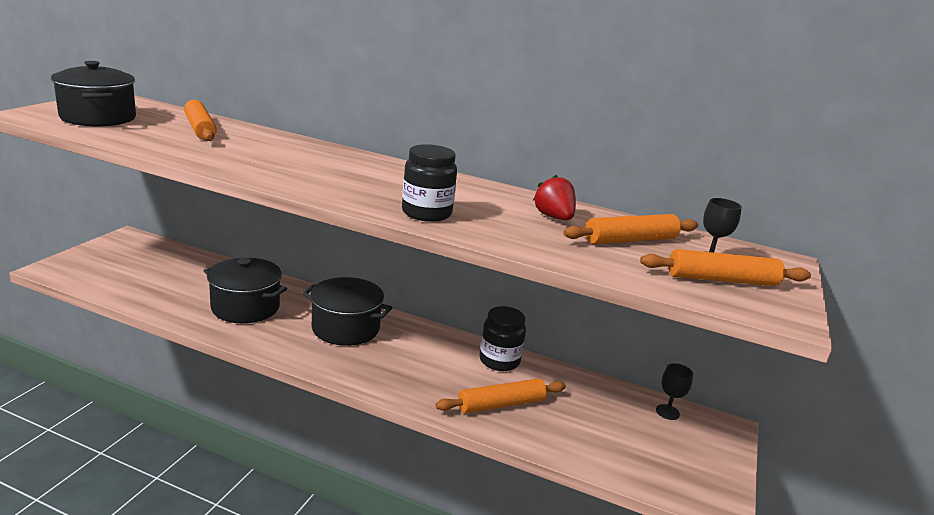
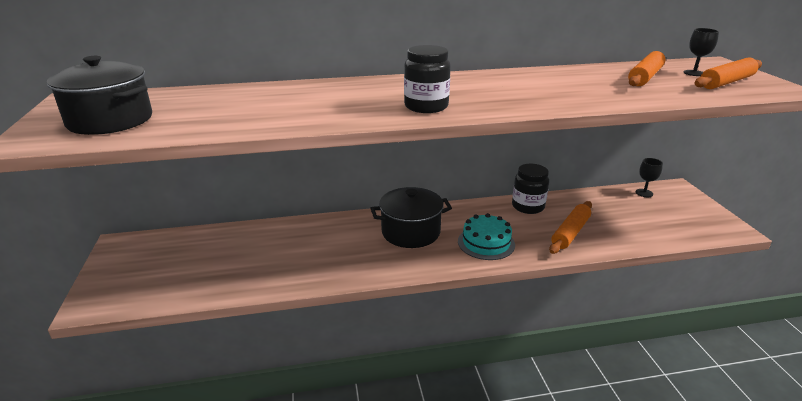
camera: 30 degrees left, 5 degrees up
(200, 129) = (226, 99): orange rolling pin -> none
(245, 307) = (318, 252): black pot -> none
(398, 370) = (486, 243): none -> turquoise cake
(426, 213) = (526, 102): black jar -> black jar (426, 106)
(554, 217) = (585, 78): red strawberry -> none

